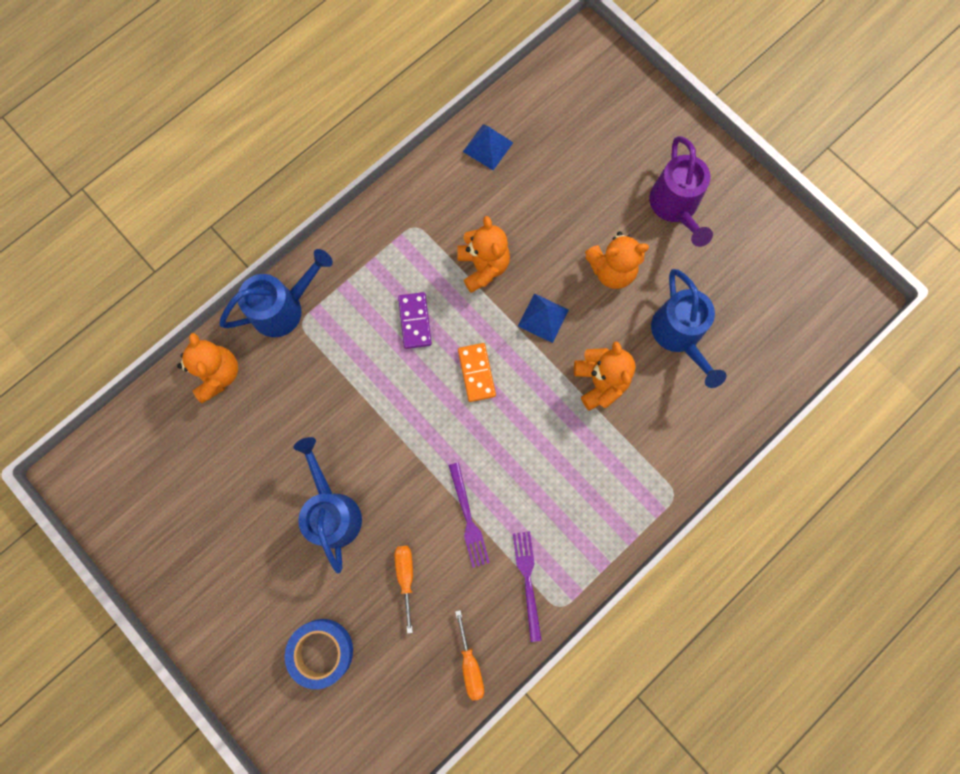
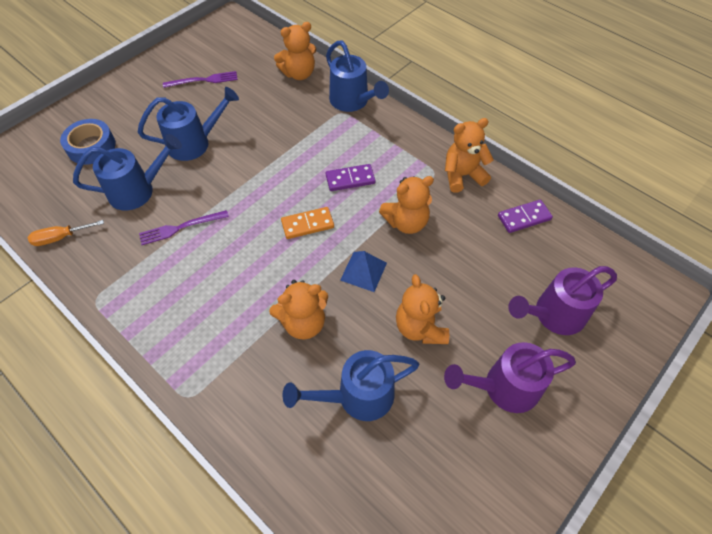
camera: 85 degrees right, 20 degrees down
(406, 577) = (138, 191): orange screwdriver -> blue watering can
(423, 197) = (462, 175): none -> orange teddy bear
(488, 147) = (524, 217): blue pyramid -> purple domino
(527, 581) = (122, 274): purple fork -> purple fork (203, 80)
(605, 147) = (553, 315): none -> purple watering can

